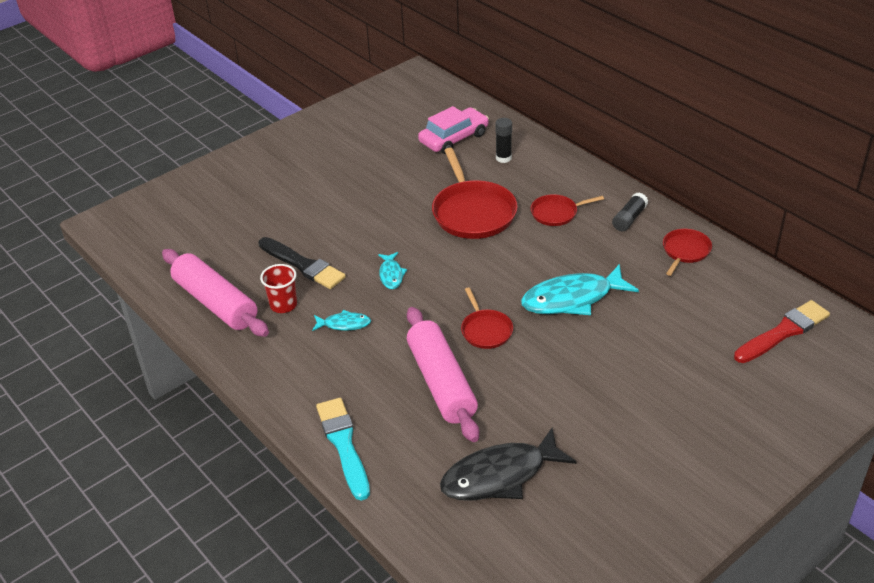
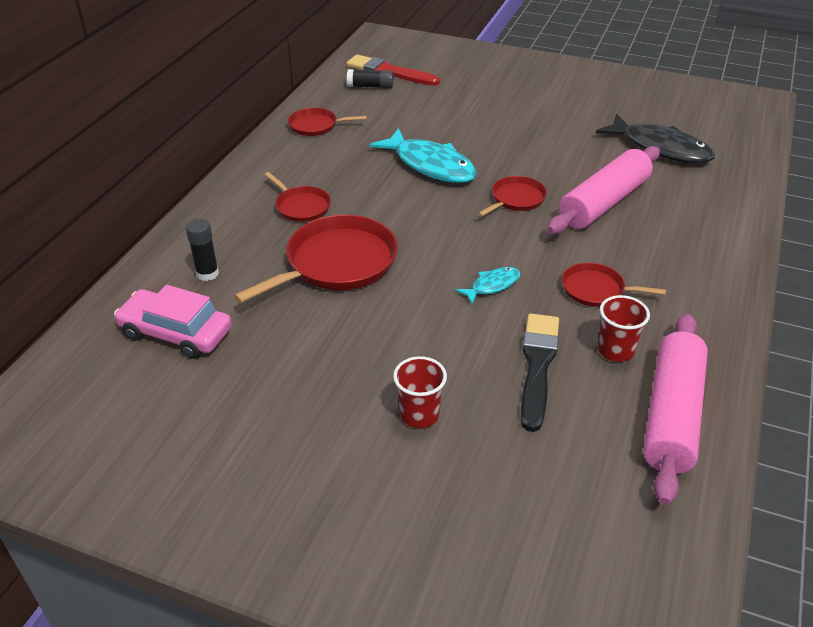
camera: 120 degrees left, 0 degrees up
(311, 207) = (419, 414): none -> red cup
(343, 445) = (729, 230): turquoise brush -> none
(344, 324) = (596, 289): turquoise fish -> red pan
(629, 219) = (283, 162): black glue stick -> black glue stick (370, 86)

